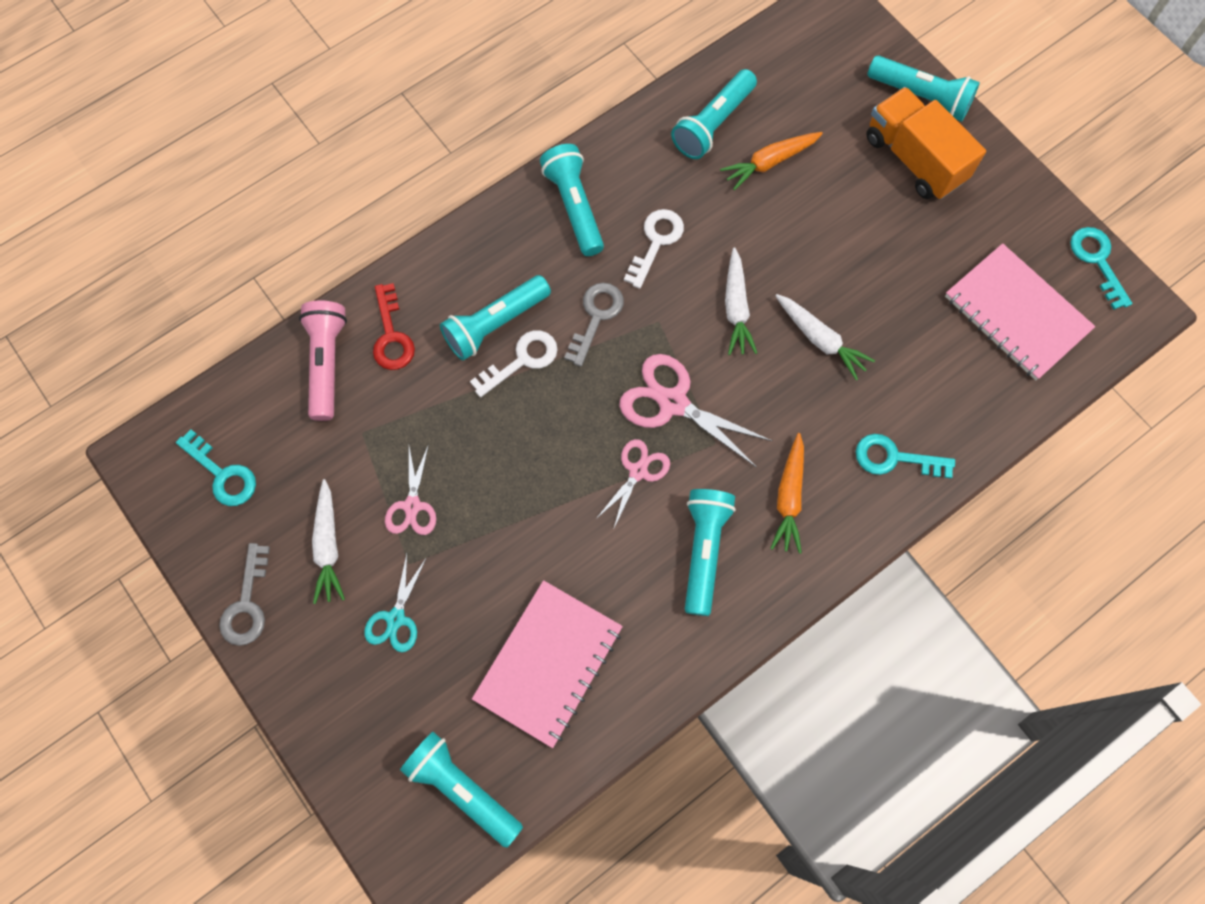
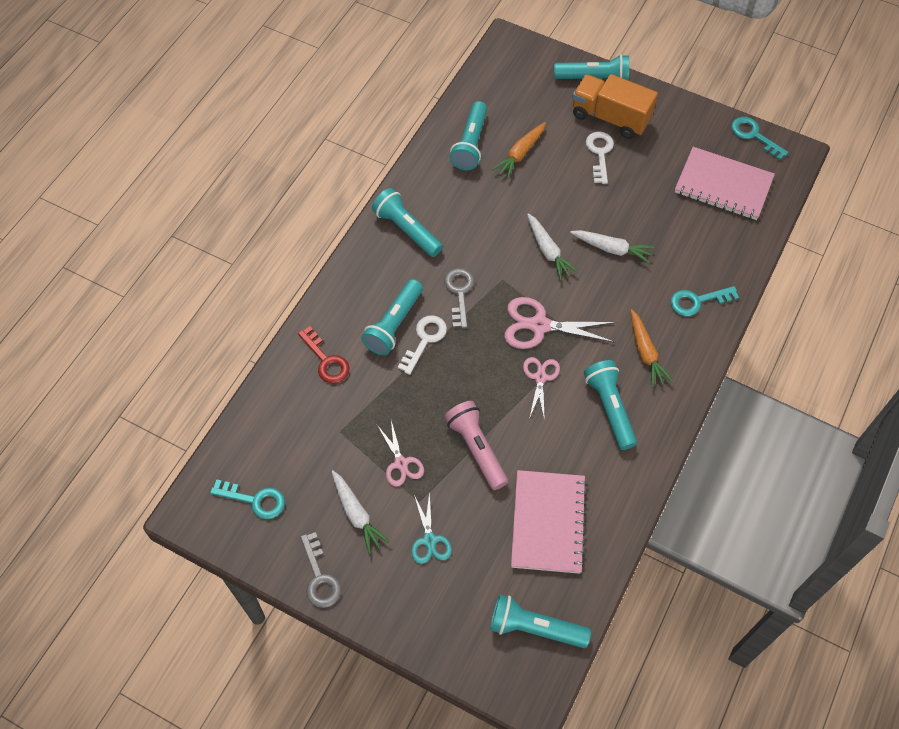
camera: 25 degrees left, 10 degrees down
(327, 363) = (290, 397): pink flashlight -> pink flashlight (476, 449)
(656, 242) = (473, 231): white key -> white key (599, 154)

